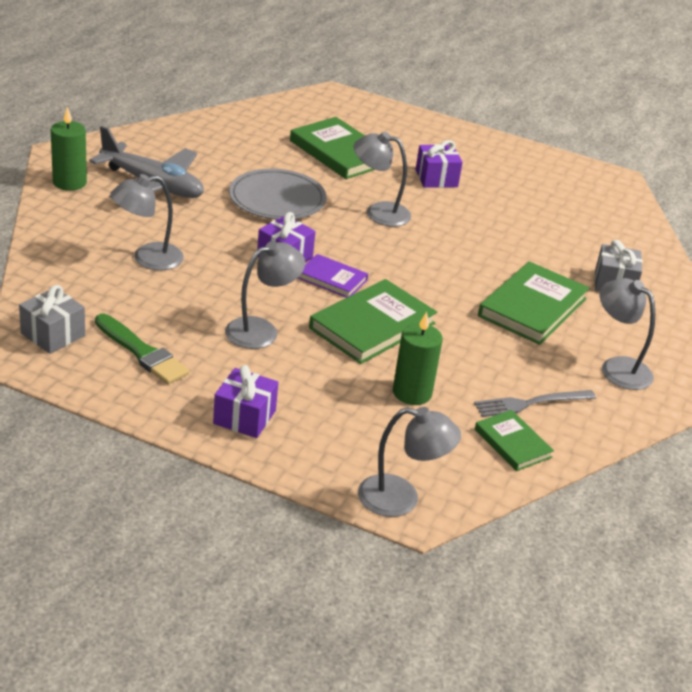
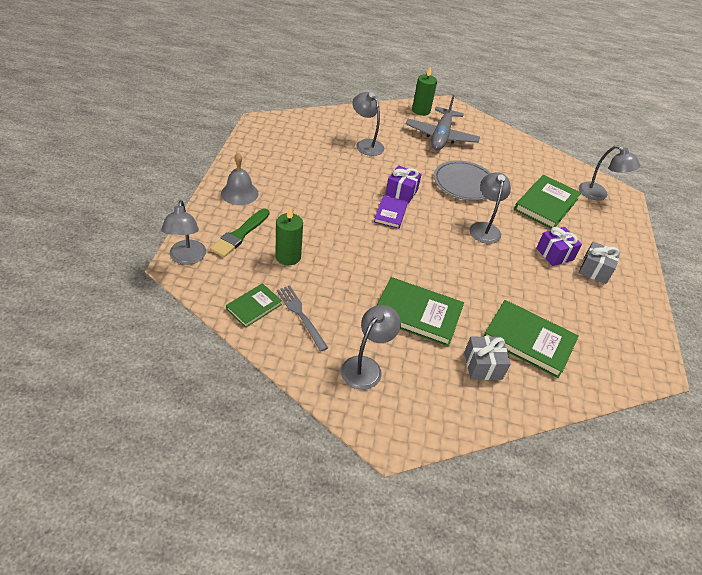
camera: 75 degrees right, 10 degrees up
(53, 334) = (282, 126): grey gift -> grey gift (594, 270)
(142, 352) = (280, 153): green brush -> green brush (240, 235)
(244, 417) = (239, 193): purple gift -> grey bell
(261, 330) = (321, 191): grey lamp -> grey lamp (598, 194)
(372, 326) = (350, 234): green book -> green book (528, 340)

